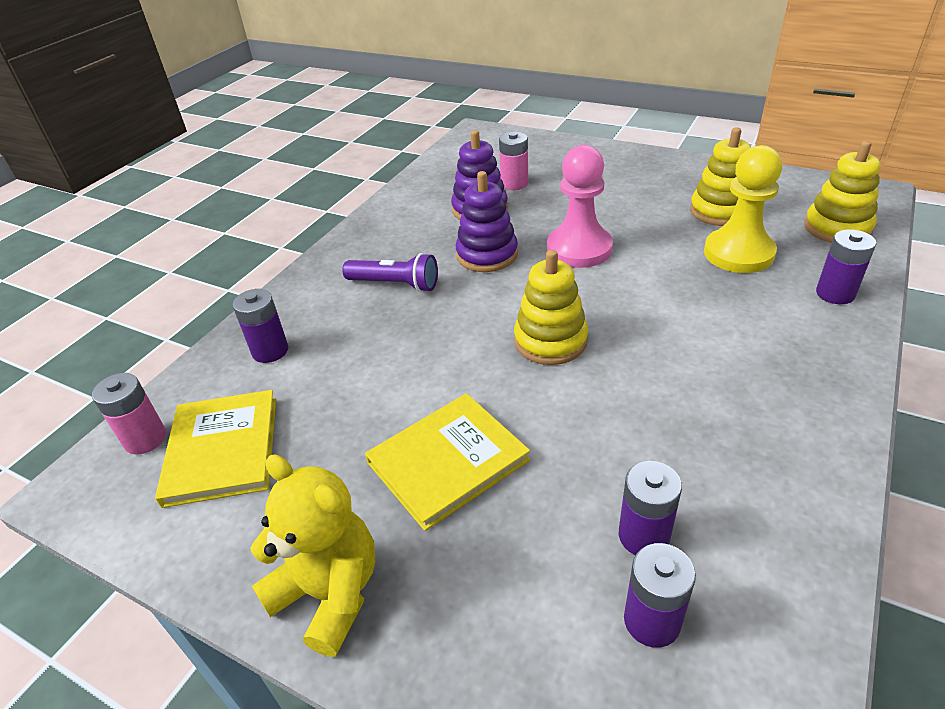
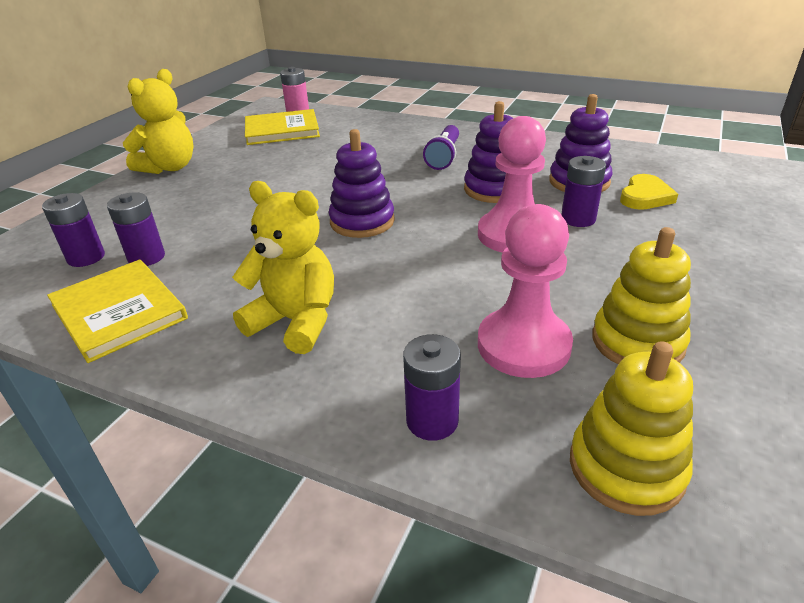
camera: 85 degrees right, 5 degrees down
(270, 351) = (367, 129): purple battery -> purple battery (578, 219)
(447, 461) = (245, 190): yellow book -> yellow book (119, 312)
(514, 183) = (645, 196): pink battery -> yellow heart
(550, 341) = (362, 221): yellow stacking toy -> purple stacking toy
(738, 253) = (523, 345): yellow pawn -> pink pawn
(745, 372) = (295, 321): none -> yellow teddy bear

